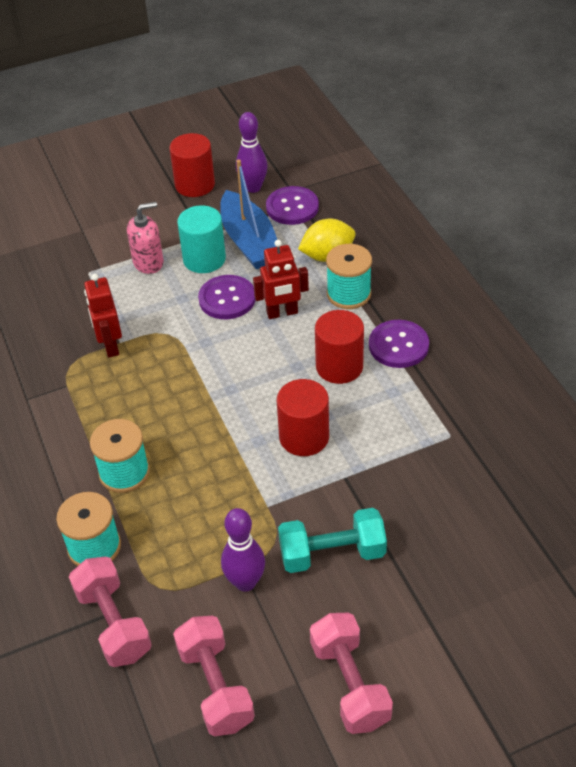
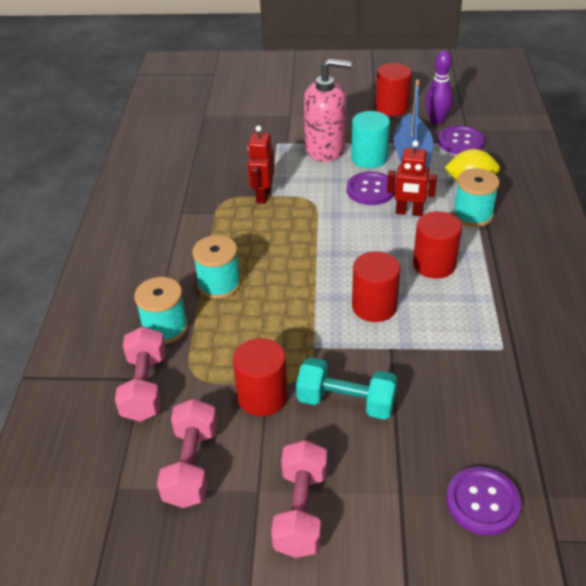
camera: 25 degrees right, 5 degrees down
(148, 262) = (325, 149): pink soap dispenser -> pink soap dispenser, size x1.61
(245, 582) = (262, 397): purple bowling pin -> red cylinder
(398, 345) = (494, 265): purple button -> purple button (482, 502)

